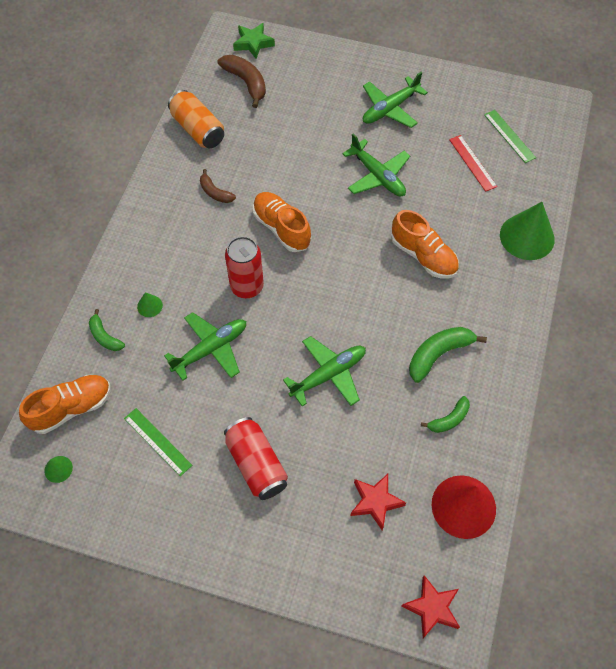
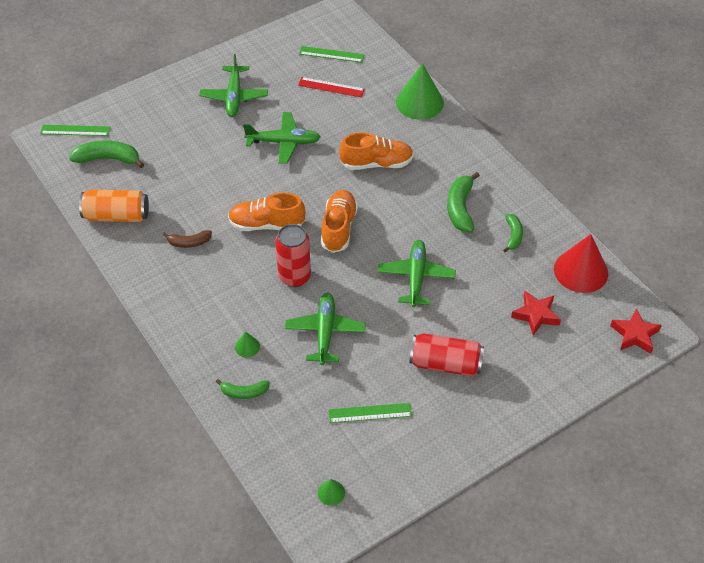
camera: 50 degrees left, 10 degrees down
(71, 408) = (286, 452): orange shoe -> orange shoe (339, 228)
(246, 82) = (108, 159): brown banana -> green banana
(253, 43) = (75, 130): green star -> green ruler

